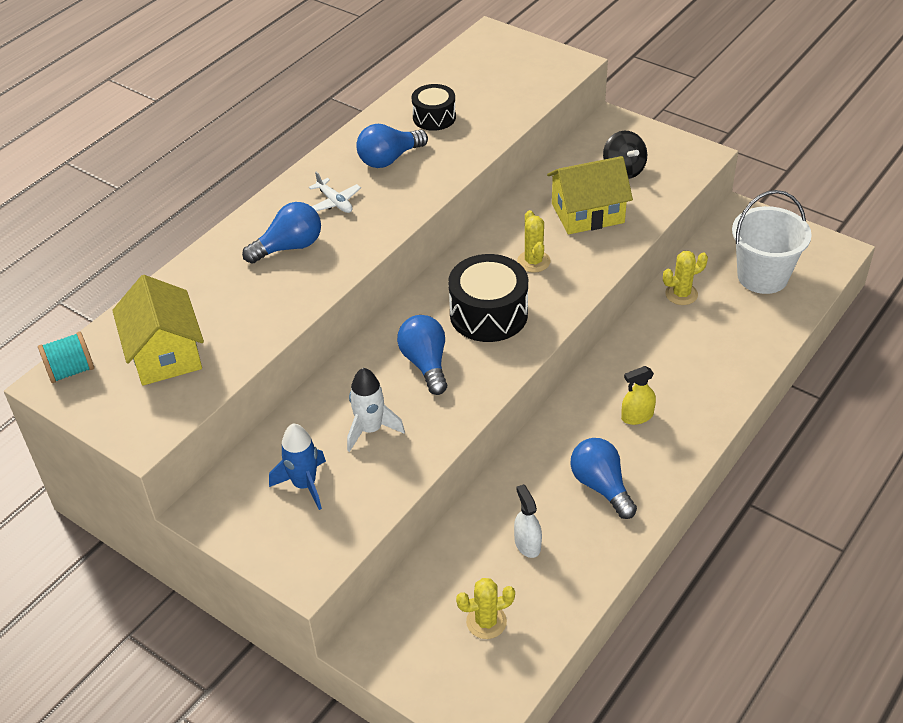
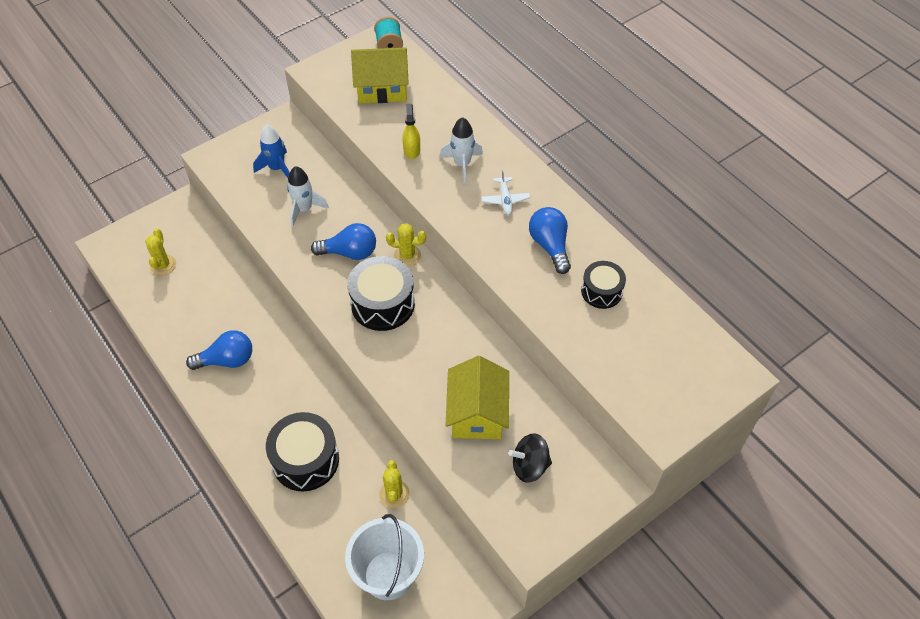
camera: 105 degrees right, 10 degrees up
(289, 247) = (462, 164): blue light bulb -> white rocket
(335, 202) = (505, 200): white plane -> white plane turned 75 degrees counterclockwise
(527, 544) = (205, 302): white spray bottle -> none
(533, 261) = (430, 352): yellow cactus -> yellow cactus (407, 255)
(637, 416) = (277, 406): yellow spray bottle -> yellow spray bottle (411, 150)
(686, 371) = (305, 460): none -> black drum

